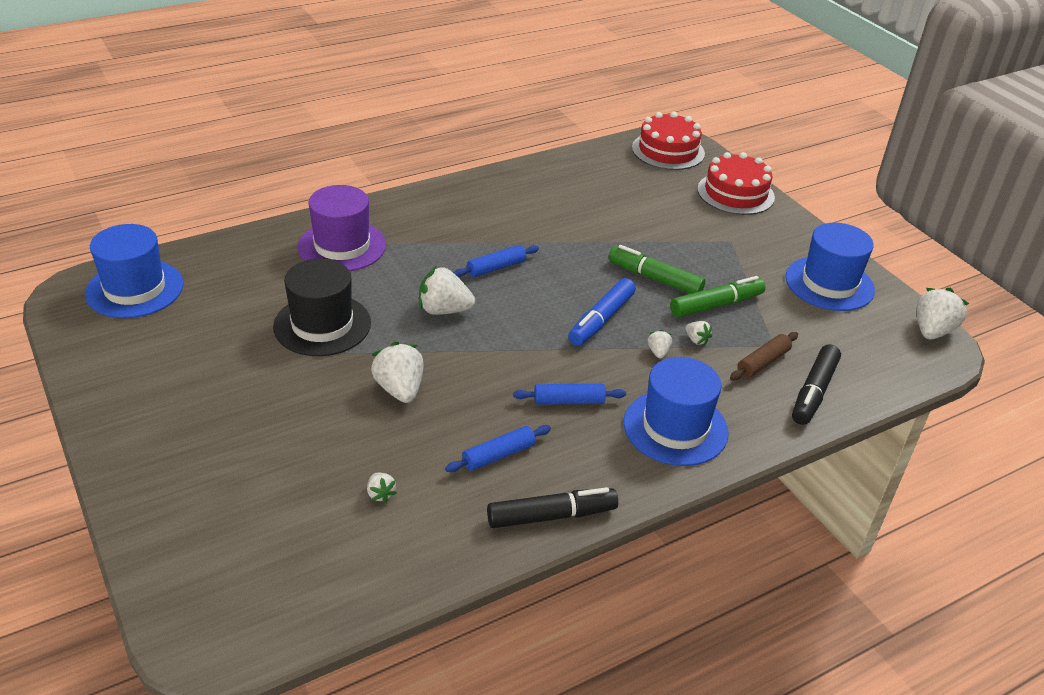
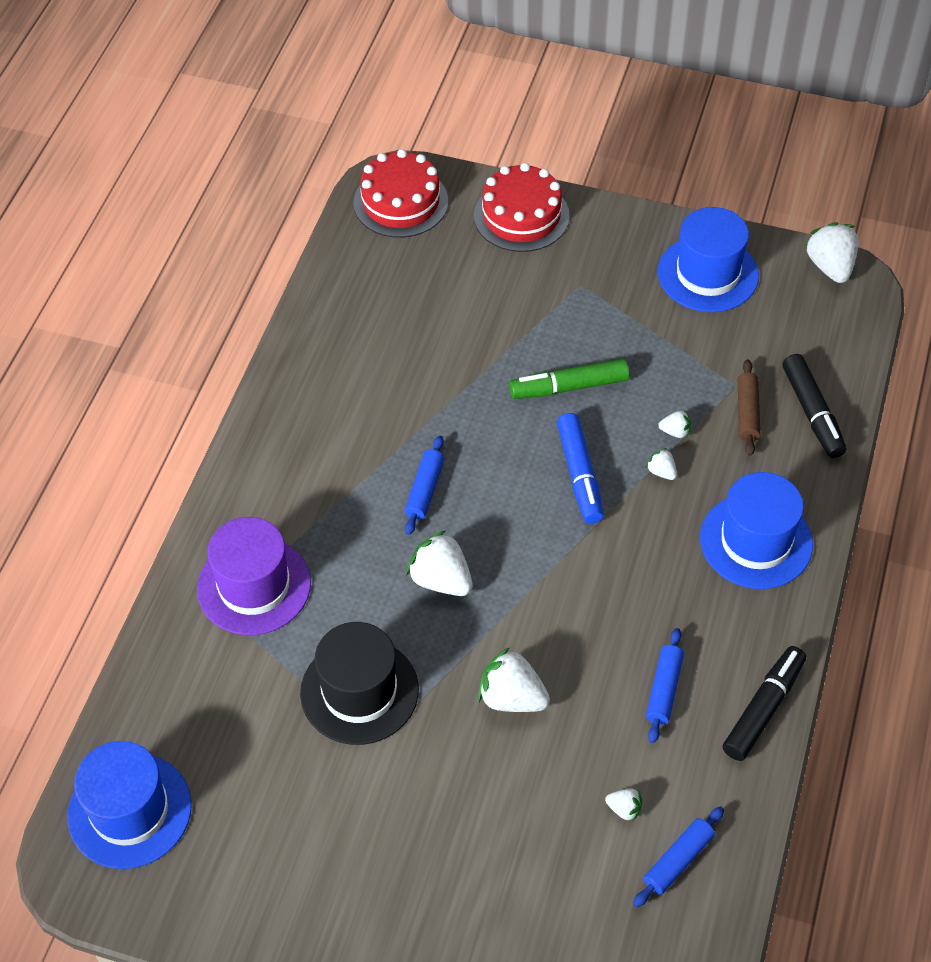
camera: 40 degrees left, 15 degrees up
(444, 310) = (441, 580): white strawberry -> white strawberry turned 75 degrees clockwise
(569, 401) = (653, 587): blue rolling pin -> blue rolling pin (678, 860)
(716, 305) = (649, 376): green marker -> none

